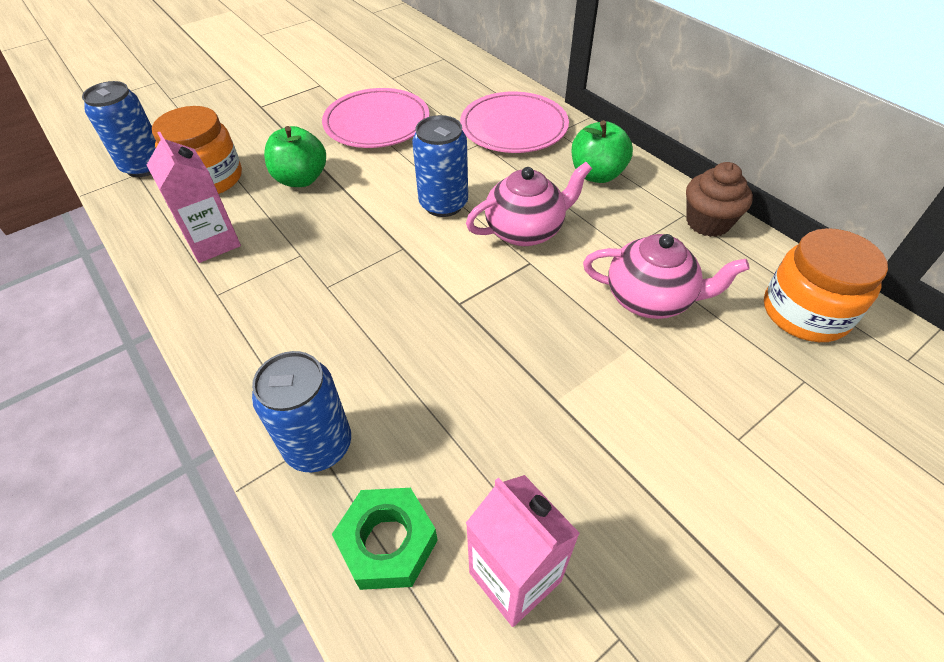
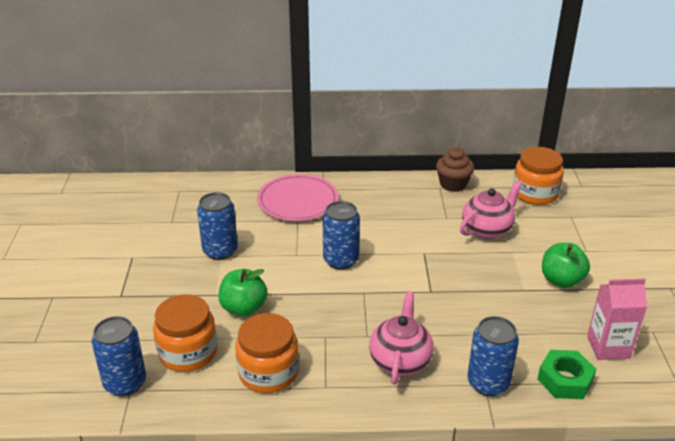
camera: 55 degrees left, 15 degrees down
(213, 242) = (268, 372): pink carton -> orange jar
(377, 123) = (220, 251): pink plate -> blue can
(525, 230) = (397, 242): pink teapot -> pink teapot (400, 360)
(597, 174) = (377, 196): green apple -> green apple (561, 280)

